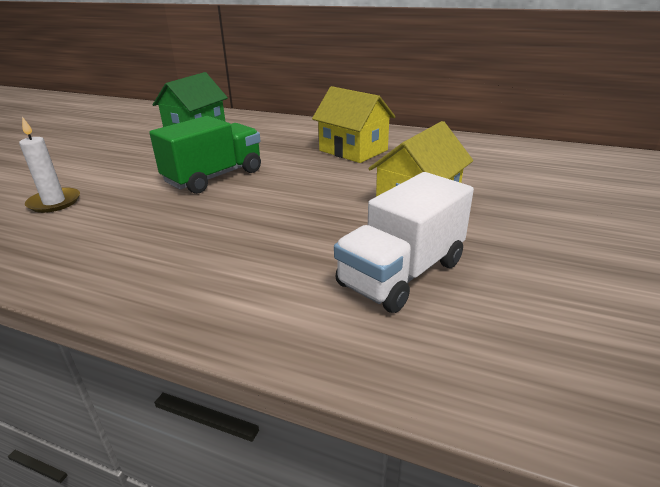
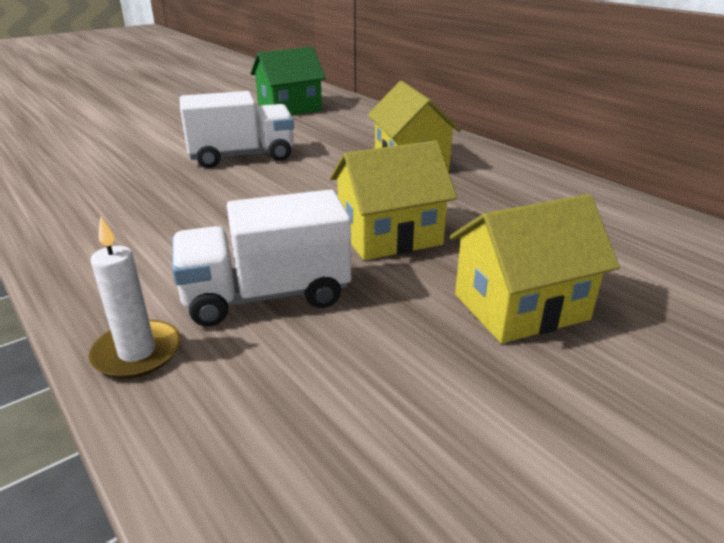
camera: 30 degrees right, 0 degrees up
(54, 202) = (100, 147): white candle -> white candle (137, 353)
(214, 177) = (242, 156): green truck -> white truck
(557, 223) = (520, 307): none -> yellow house

